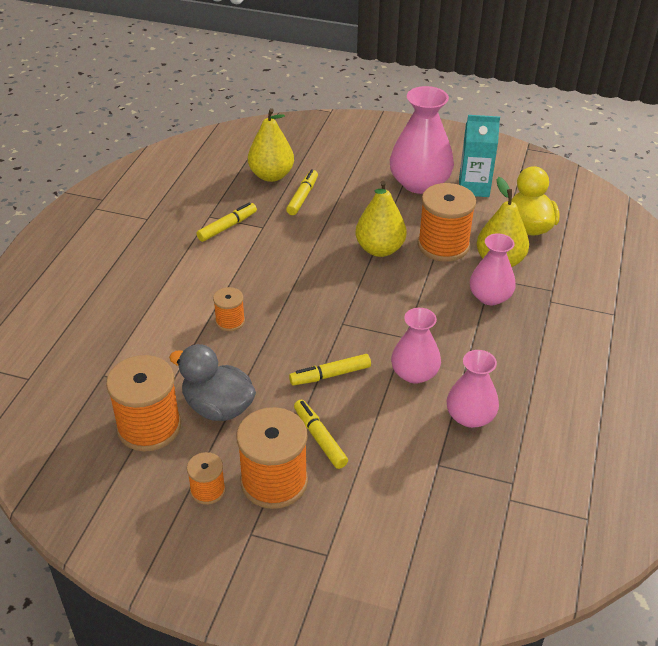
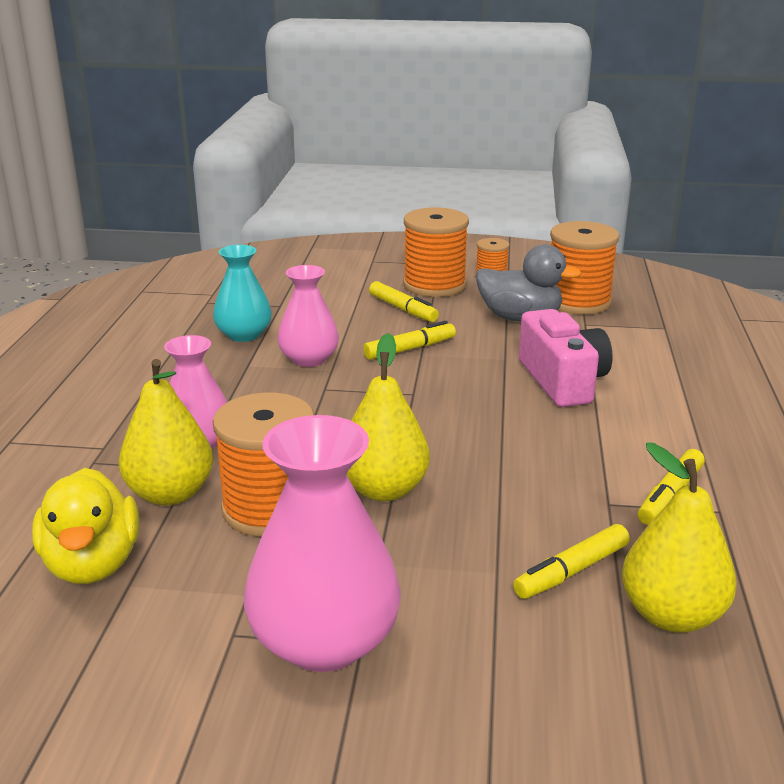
camera: 170 degrees right, 15 degrees down
(230, 321) = (562, 381): orange spool -> pink camera
(302, 197) = (571, 571): yellow marker -> yellow marker turned 45 degrees clockwise
(470, 416) = (244, 335): pink vase -> turquoise vase
(474, 187) = (193, 646): turquoise carton -> none

